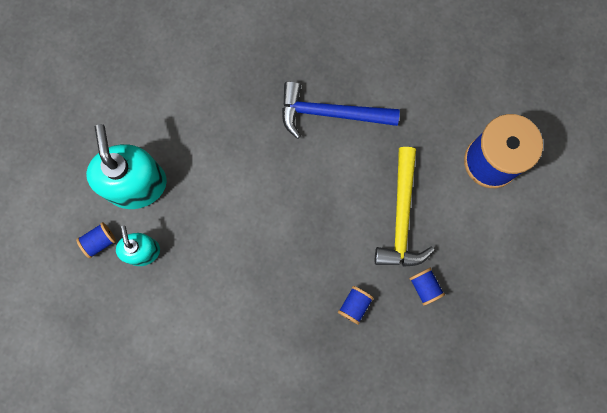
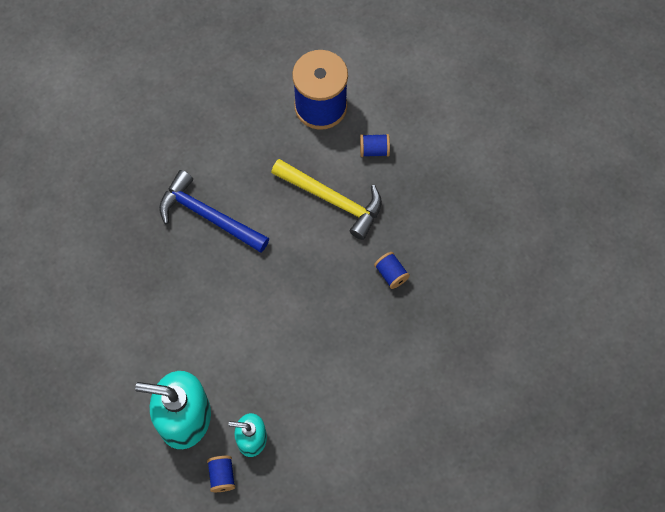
camera: 65 degrees left, 10 degrees down
(330, 113) = (208, 216): blue hammer -> blue hammer turned 90 degrees clockwise
(424, 287) = (402, 209): blue spool -> blue spool (374, 150)

